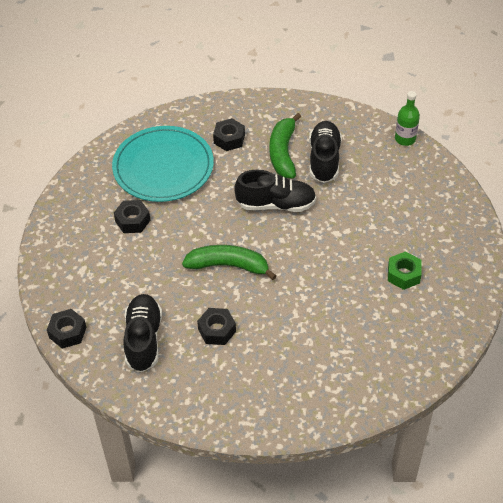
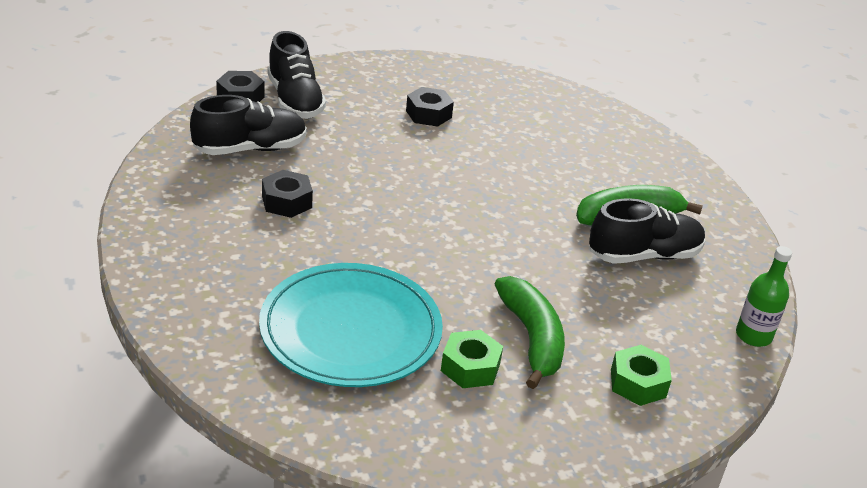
camera: 65 degrees right, 15 degrees down
(163, 167) = (529, 123): turquoise plate -> turquoise plate (350, 330)
(228, 266) = (397, 196): green banana -> green banana (532, 338)
(229, 139) = (616, 166): black nut -> none
(276, 204) = (528, 222): black shoe -> black shoe (295, 100)
(431, 203) = (638, 383): none -> green nut

